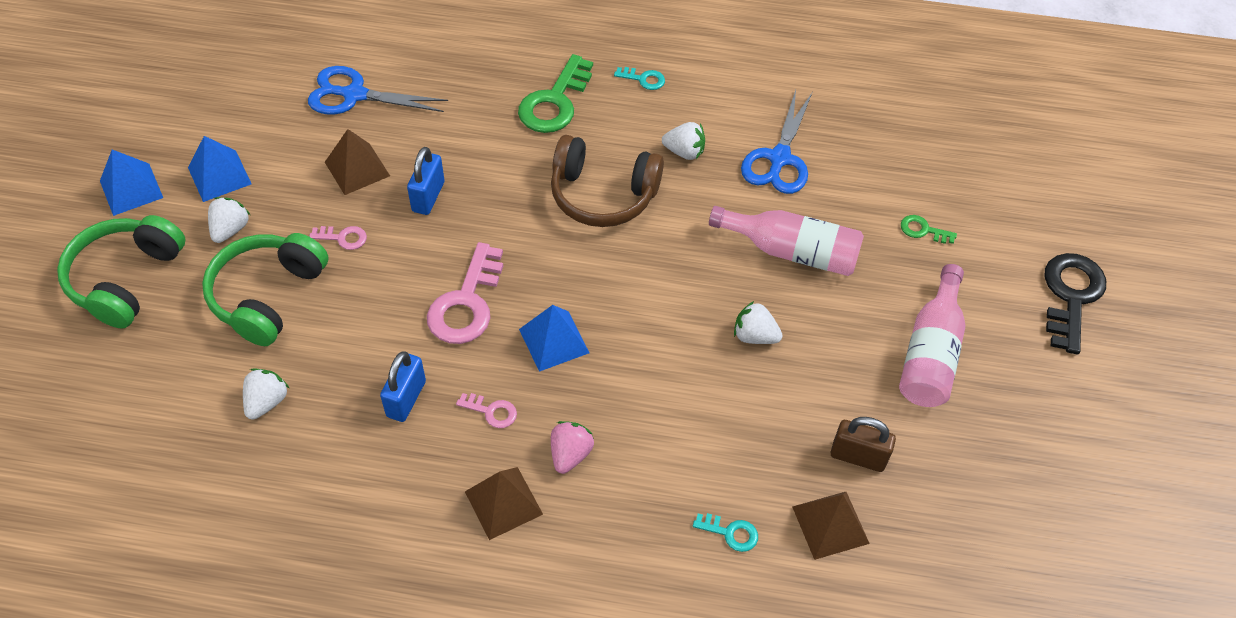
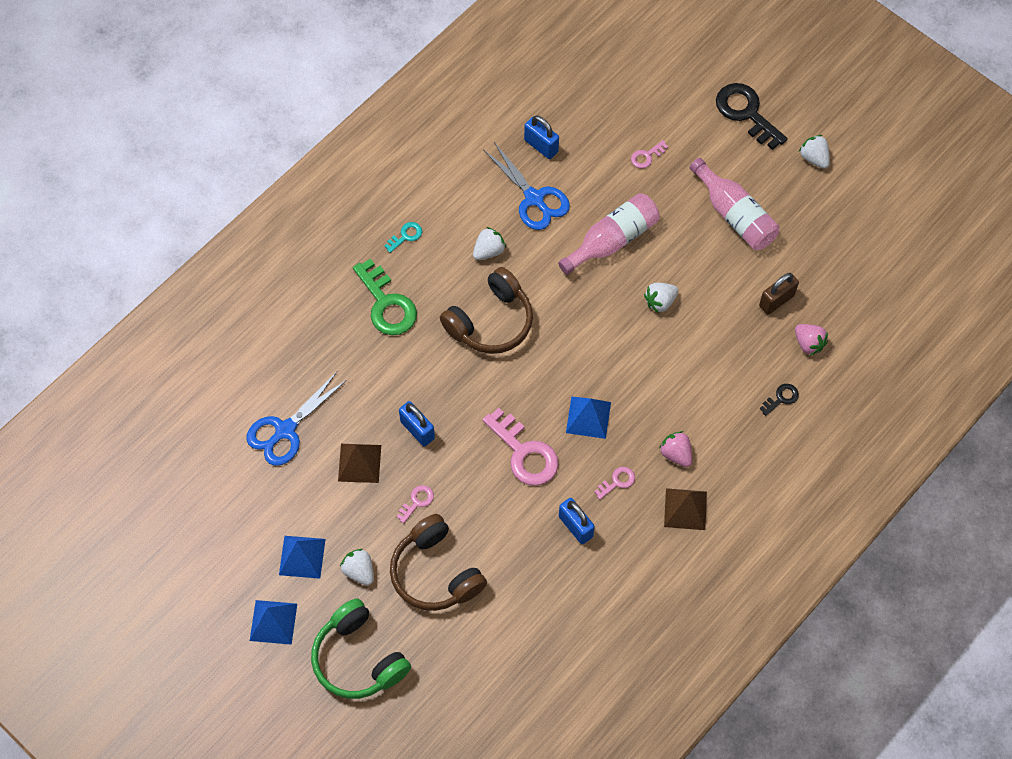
camera: 55 degrees left, 10 degrees up
(267, 295) = (435, 572): green headphones -> brown headphones
(267, 402) = (523, 611): white strawberry -> white strawberry (814, 158)
(731, 533) = (781, 398): turquoise key -> black key
(830, 524) = (808, 343): brown pyramid -> pink strawberry
(846, 133) = (541, 146): none -> blue padlock
(923, 230) = (646, 156): green key -> pink key

